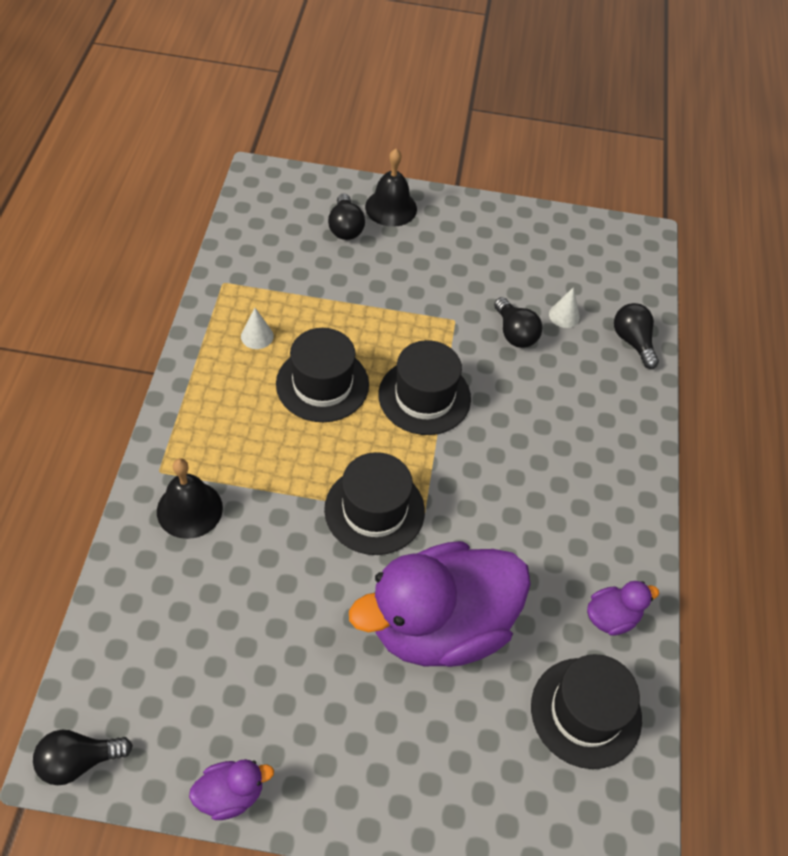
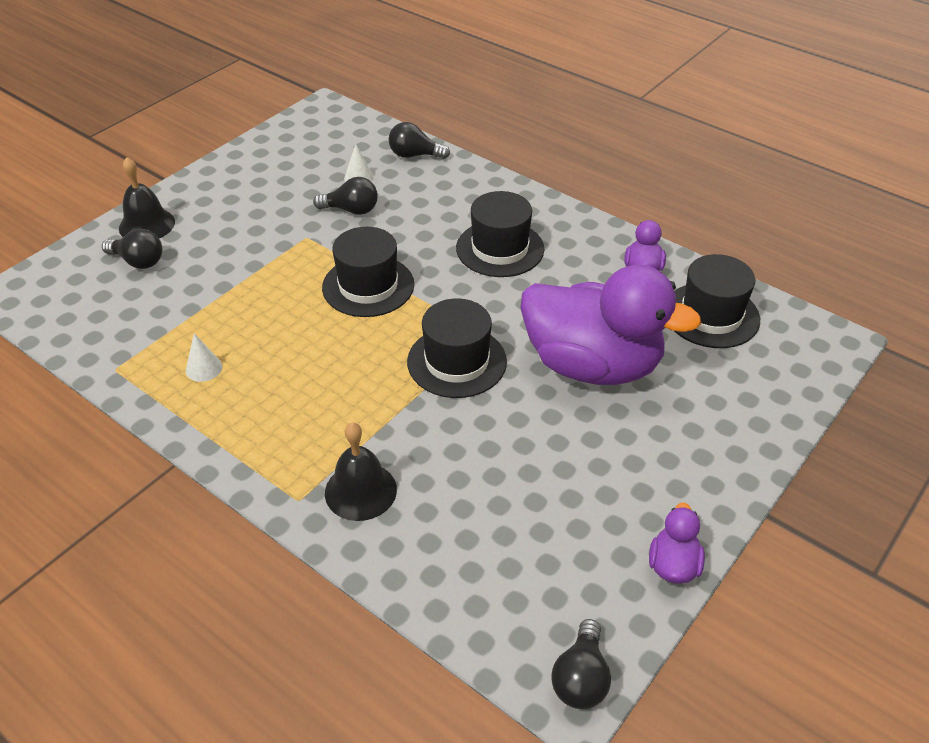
camera: 55 degrees left, 10 degrees down
(322, 384) = (299, 344): black hat -> black hat (500, 248)
(440, 626) = (592, 365): purple duck -> purple duck turned 75 degrees counterclockwise

